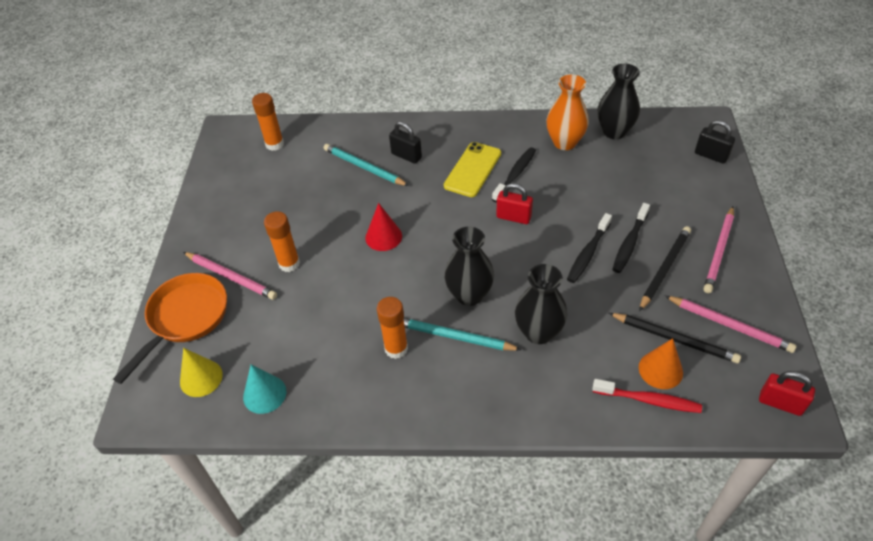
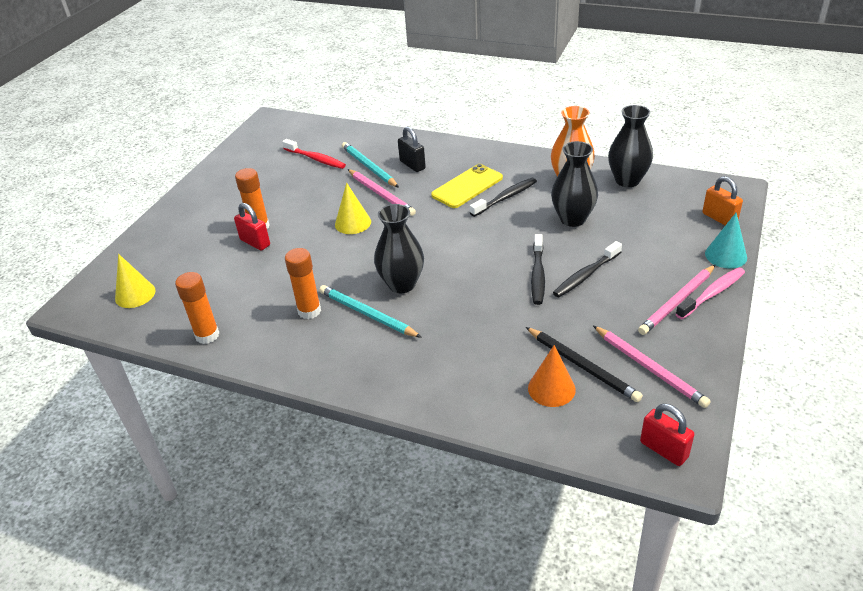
camera: 20 degrees right, 10 degrees down
(185, 318) = (150, 249): orange pan -> none
(231, 277) = (206, 226): pink pencil -> pink pencil (381, 194)
(264, 394) = (177, 318): turquoise cone -> turquoise cone (726, 255)
(274, 144) = (303, 136): orange glue stick -> orange glue stick (207, 335)
(383, 237) = (353, 223): red cone -> yellow cone
(513, 217) = (482, 231): red padlock -> red padlock (255, 242)
(538, 332) = (448, 329): black vase -> black vase (572, 219)
(588, 253) = (538, 275): black toothbrush -> black toothbrush turned 45 degrees counterclockwise
(649, 400) = (523, 411): red toothbrush -> red toothbrush (316, 159)
(664, 268) = (608, 304): black pencil -> none
(711, 155) = (719, 218): black padlock -> orange padlock
(742, 235) = (712, 293): none -> pink toothbrush

